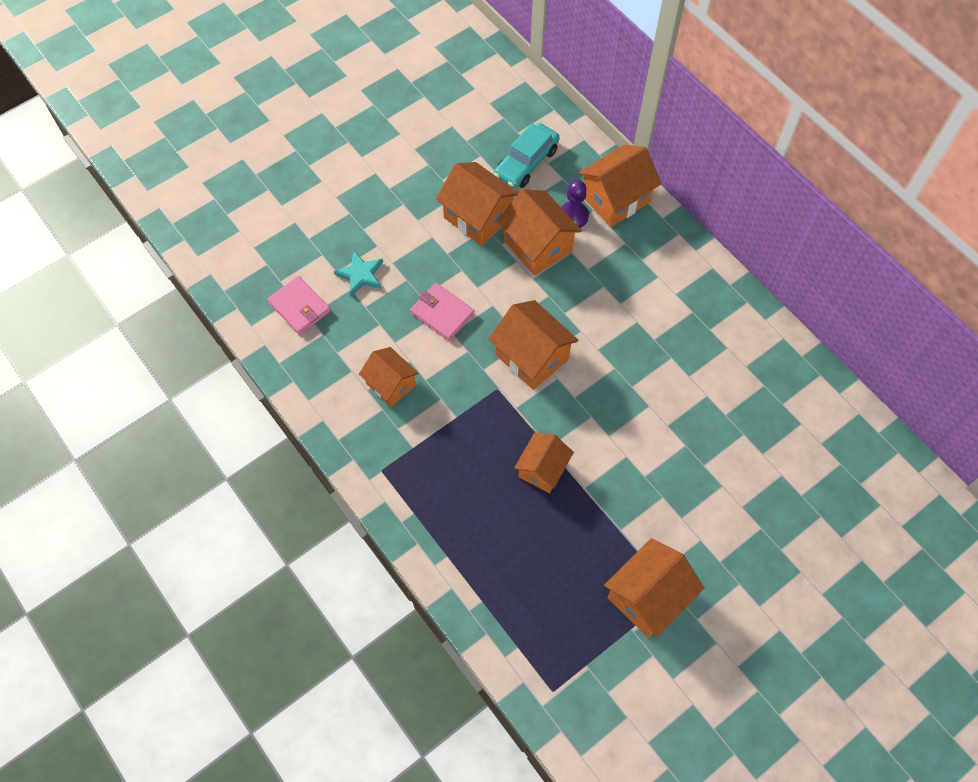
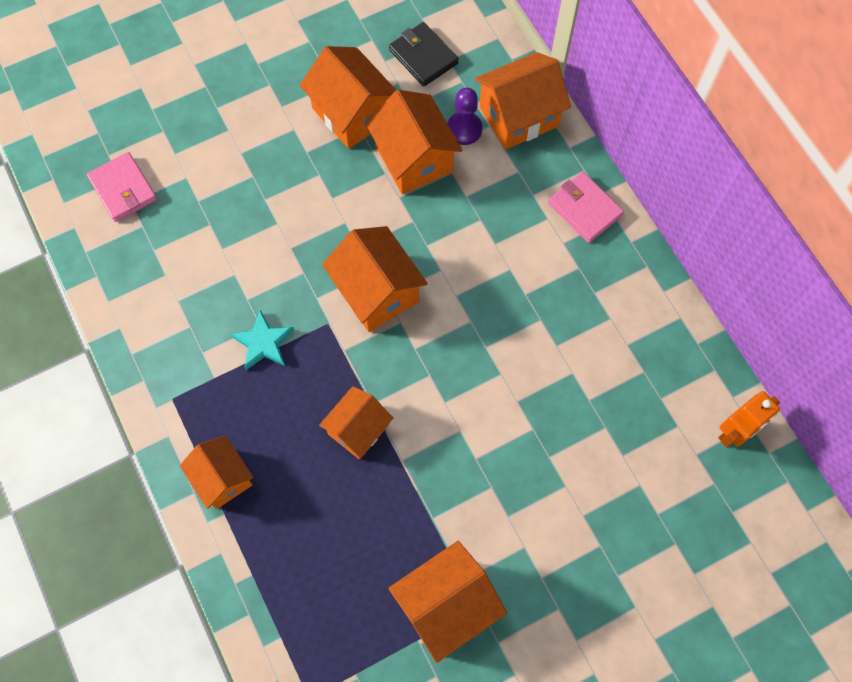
camera: 10 degrees right, 5 degrees up
(361, 275) = (201, 162): turquoise star -> turquoise star (263, 343)
(391, 384) = (206, 298): orange house -> orange house (222, 478)
(442, 313) = (284, 223): pink wallet -> pink wallet (584, 209)
(526, 163) = (423, 56): turquoise car -> black wallet
(847, 421) = (734, 432): none -> orange robot

